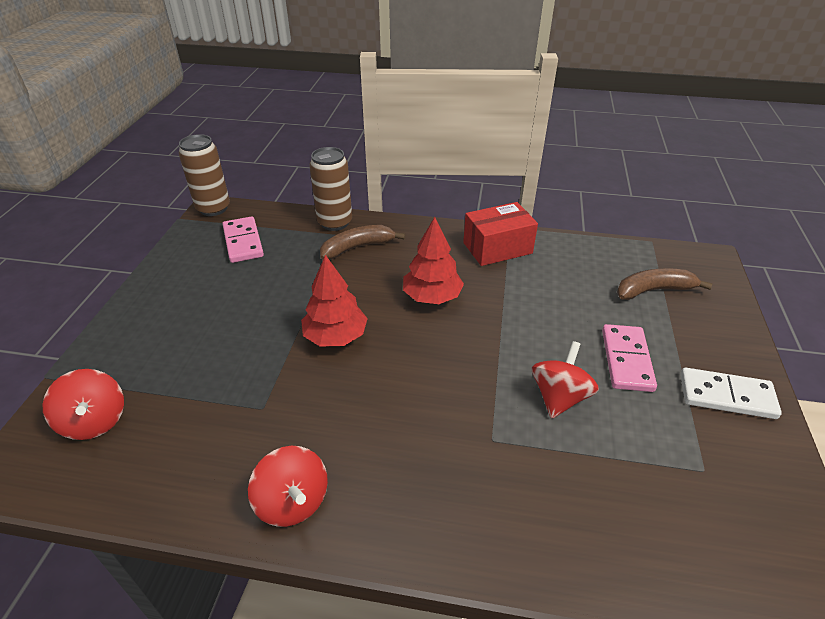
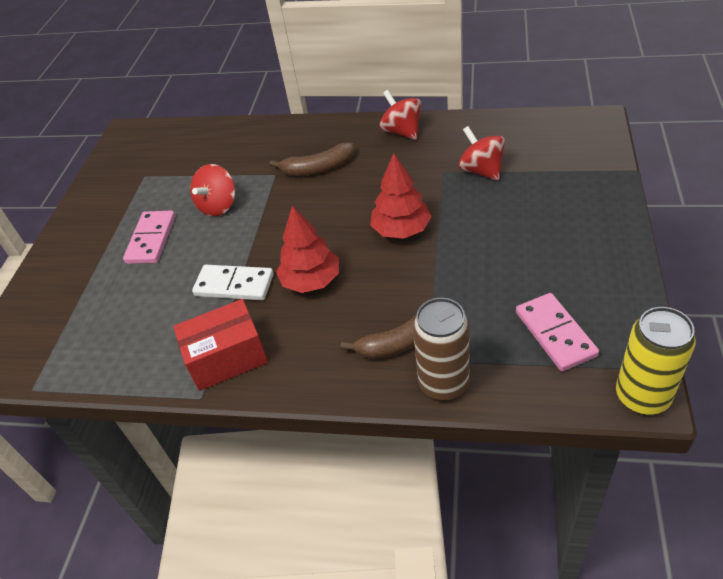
camera: 175 degrees left, 5 degrees up
(95, 421) = (564, 150): red spinning top -> red spinning top (481, 170)
(213, 208) = (642, 396): brown can -> yellow can
(653, 290) = (80, 314): brown banana -> brown banana (318, 168)
(726, 396) = (93, 221): white domino -> white domino (234, 285)

